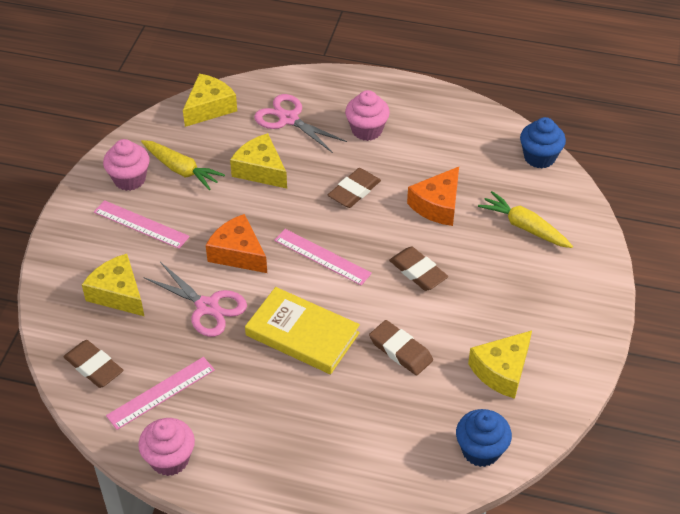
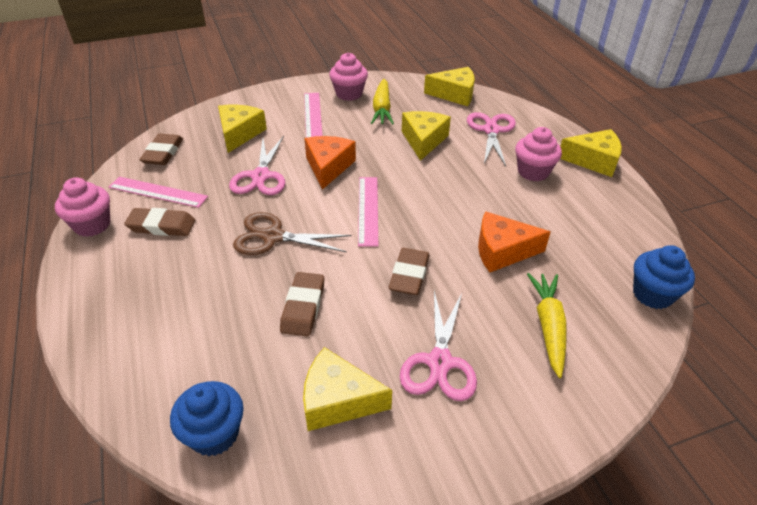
camera: 55 degrees right, 5 degrees down
(302, 334) = (273, 237): yellow book -> brown scissors
(354, 191) = (459, 195): brown eraser -> brown eraser (161, 226)
(385, 87) = (593, 160): none -> yellow cheese
(511, 300) = (439, 362): none -> pink scissors

